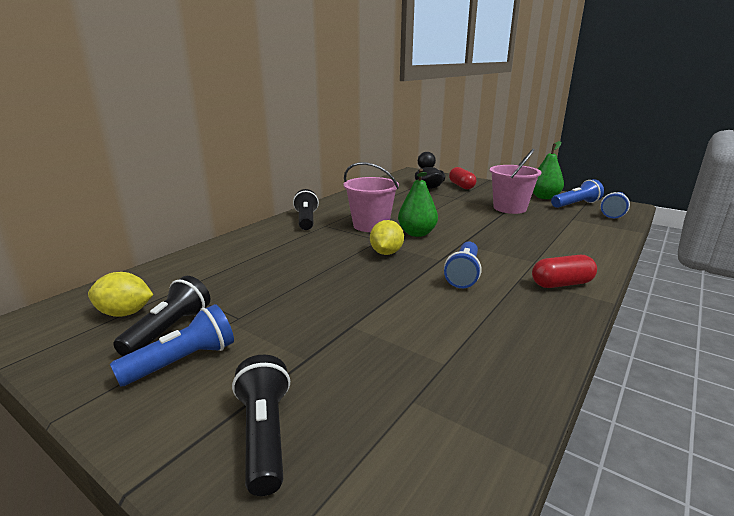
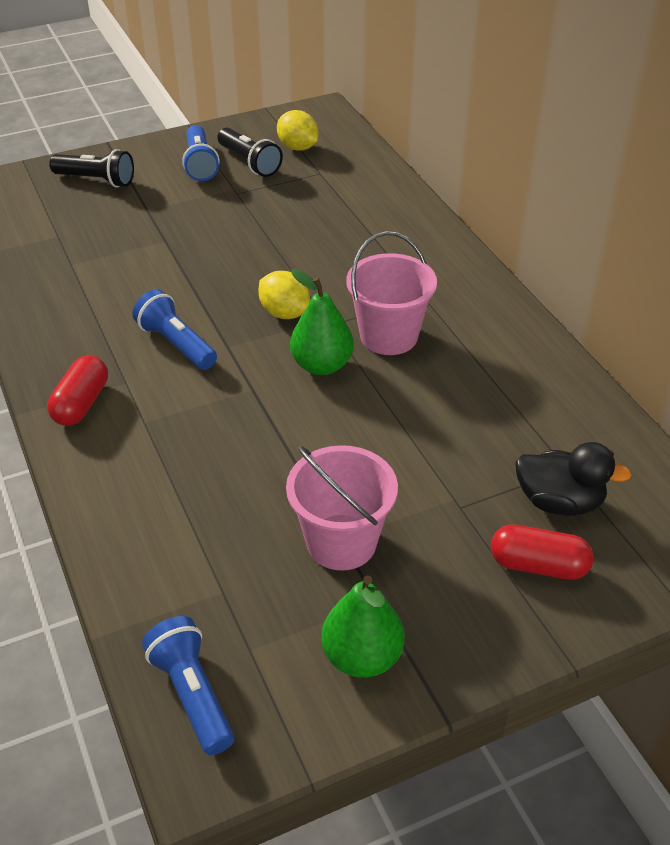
camera: 120 degrees right, 20 degrees up
(125, 313) = (298, 147): yellow lemon -> yellow lemon turned 75 degrees counterclockwise
(306, 220) = (458, 287): black flashlight -> none
(576, 204) = (280, 672): blue flashlight -> none

